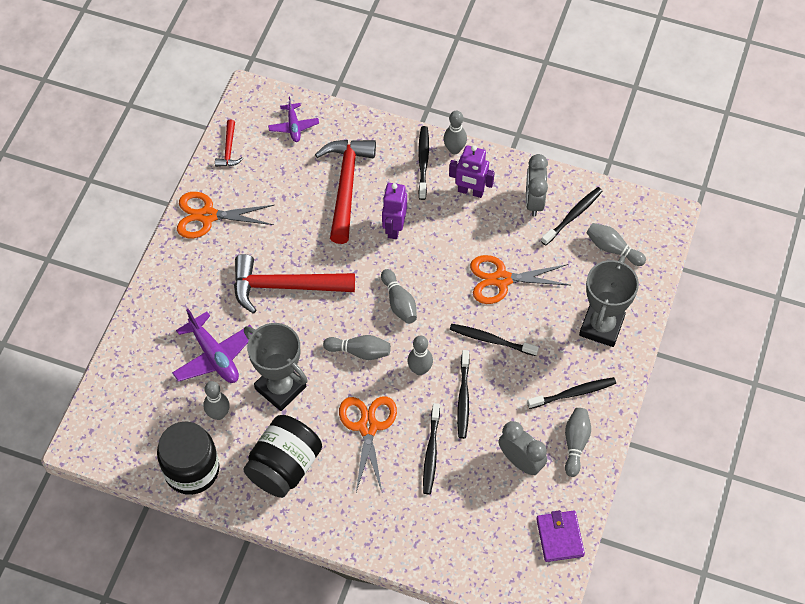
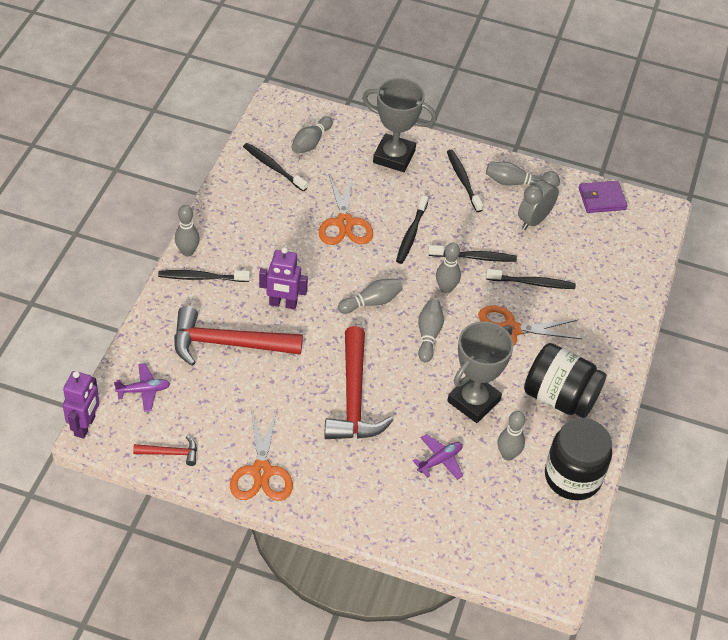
camera: 95 degrees left, 10 degrees down
(214, 356) = (440, 460): purple plane -> purple plane, size x0.60
(470, 191) = (241, 241): purple robot -> purple robot (85, 426)
(534, 201) = (255, 194): grey clock -> none

